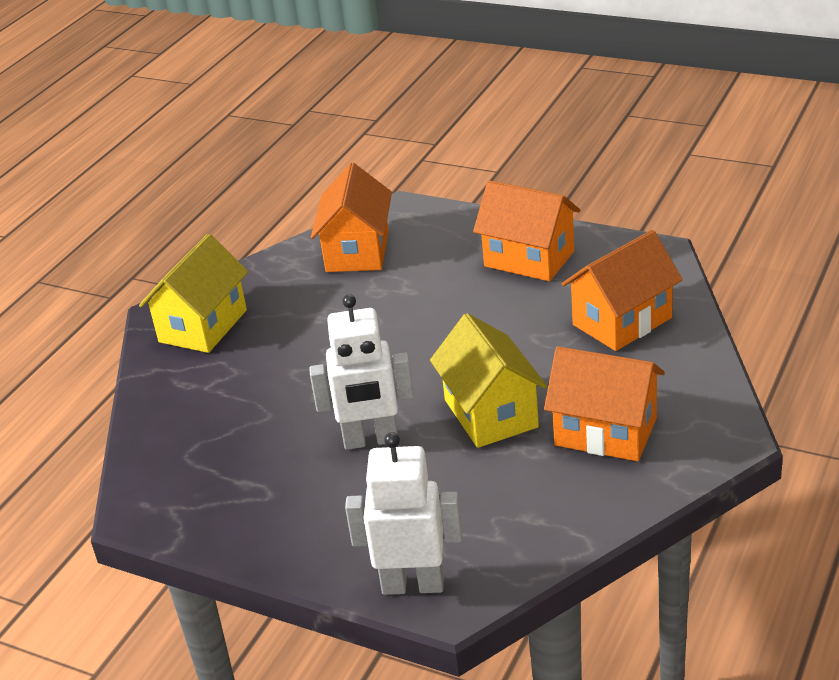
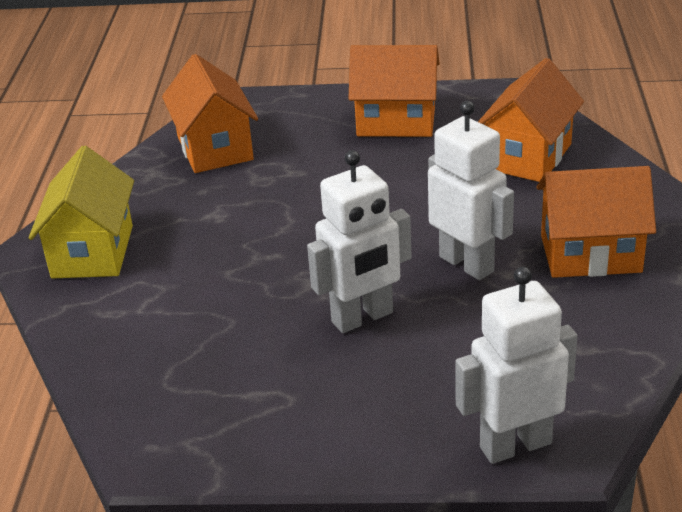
camera: 25 degrees left, 0 degrees up
(491, 413) = (467, 264): yellow house -> white robot

